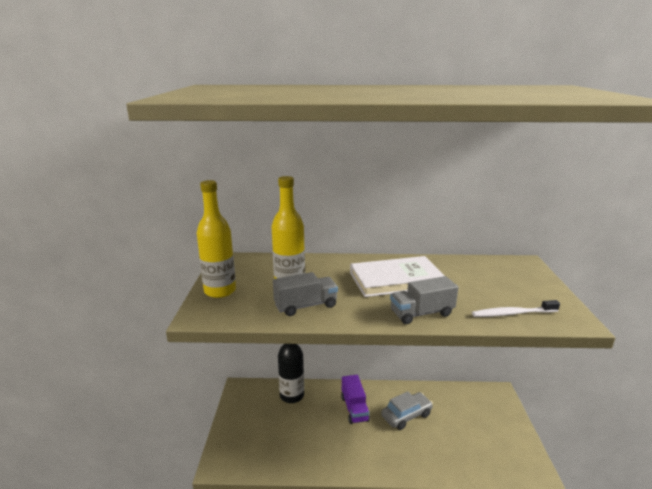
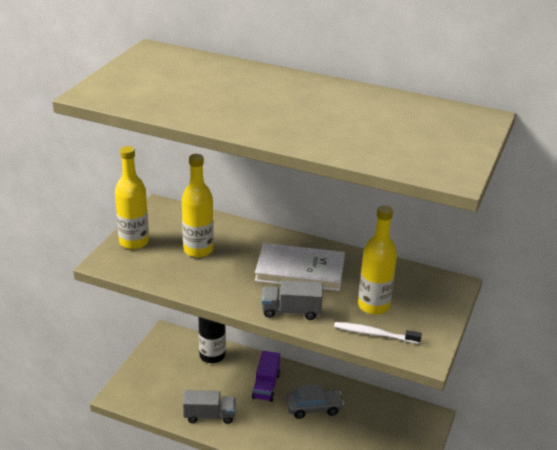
camera: 20 degrees right, 10 degrees up
(305, 306) = (196, 276): grey truck -> grey truck (209, 415)
(485, 292) = (373, 306): none -> yellow bottle

